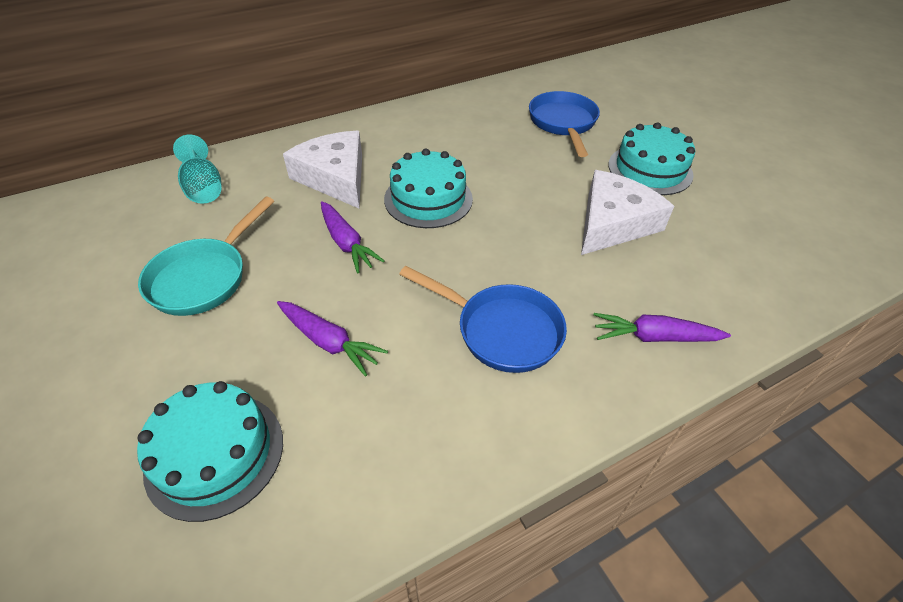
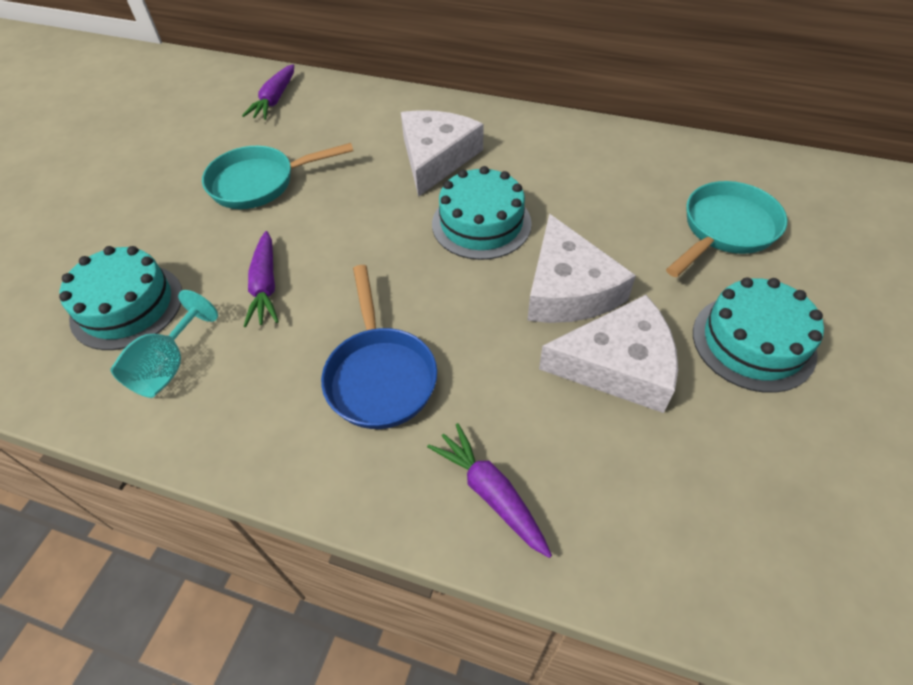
camera: 50 degrees right, 5 degrees up
(204, 188) = (341, 112): turquoise goblet -> turquoise goblet (169, 366)
(346, 243) = (372, 219): purple carrot -> purple carrot (275, 100)
(533, 202) = (568, 289): none -> white cheese
(563, 123) = (725, 230): blue pan -> turquoise pan

